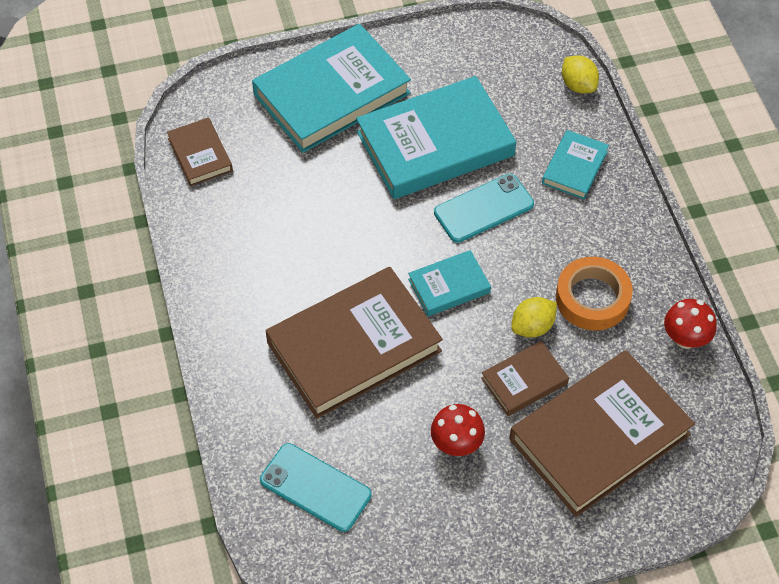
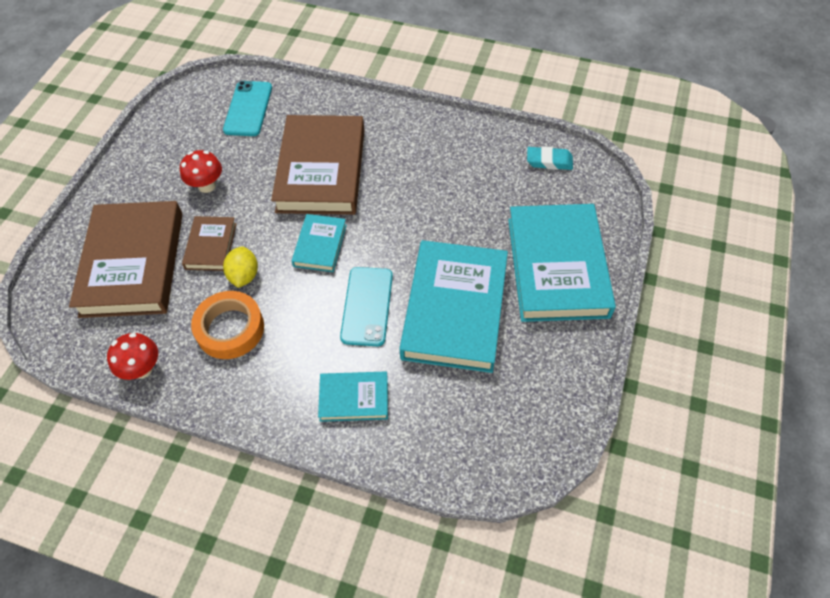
camera: 125 degrees right, 0 degrees up
(200, 154) = (549, 161): brown book -> turquoise eraser
(315, 487) = (248, 109): turquoise phone -> turquoise phone turned 60 degrees counterclockwise
(574, 167) = (354, 398): turquoise book -> turquoise book turned 60 degrees counterclockwise
(578, 85) = (439, 465): yellow lemon -> none

